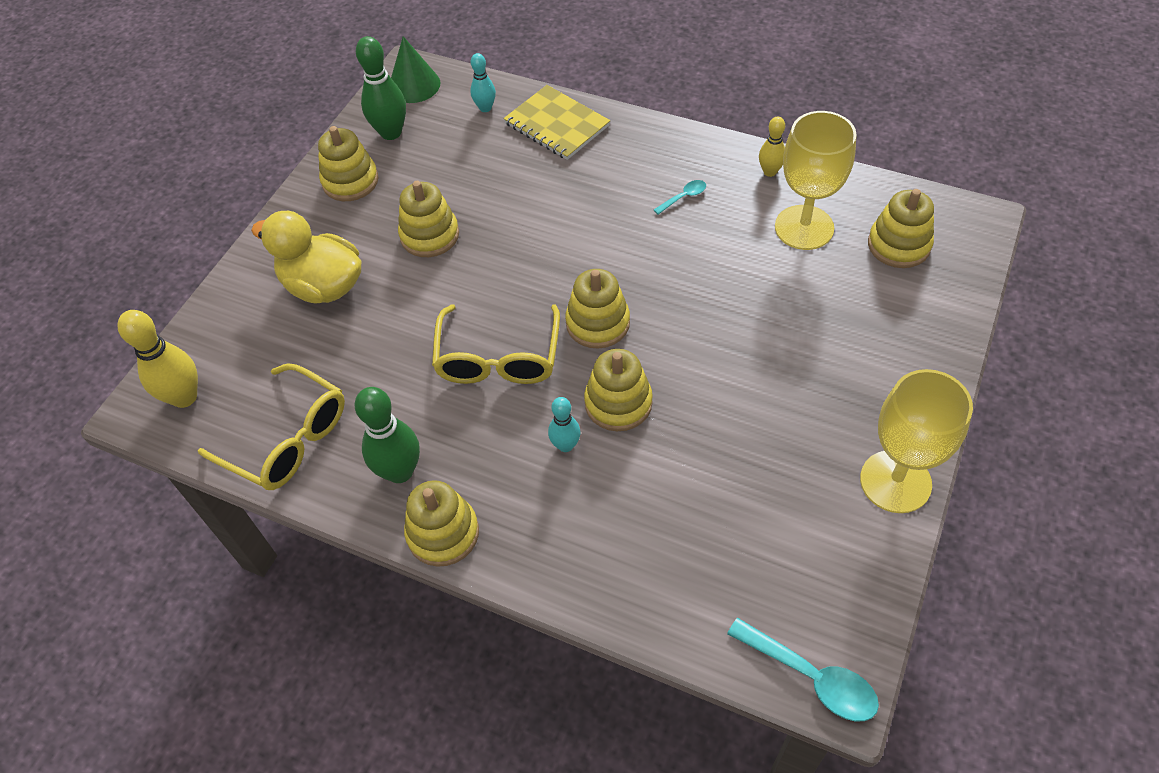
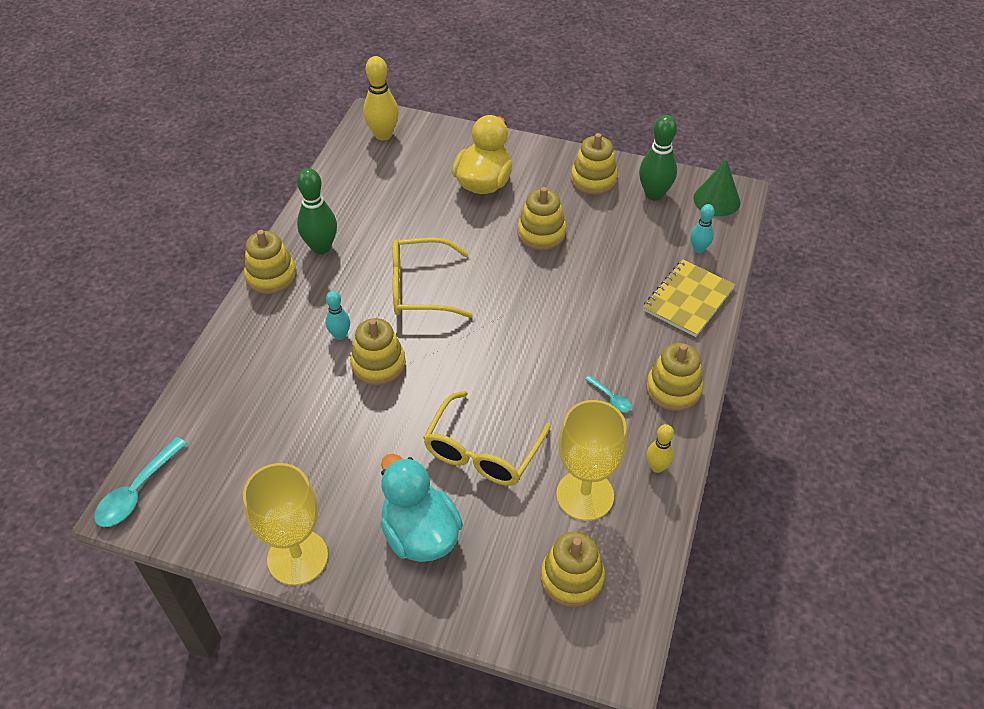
camera: 80 degrees right, 5 degrees down
(288, 439) = (348, 189): yellow glasses -> yellow glasses (482, 452)
(598, 323) = (458, 346): yellow stacking toy -> yellow stacking toy (673, 389)
(857, 365) = (420, 534): none -> turquoise duck

